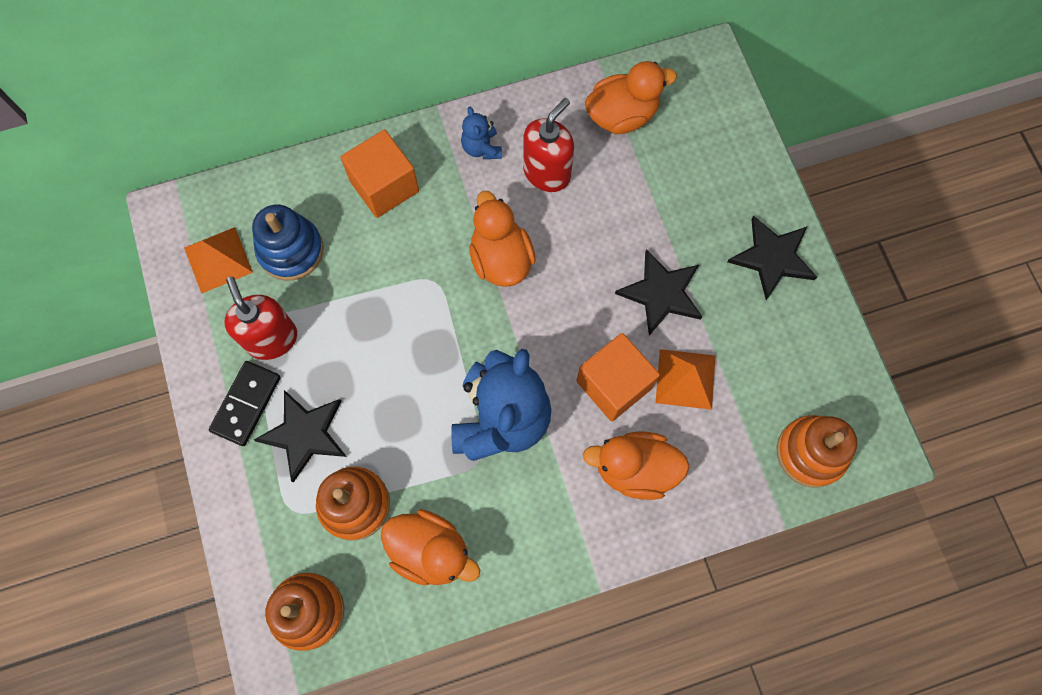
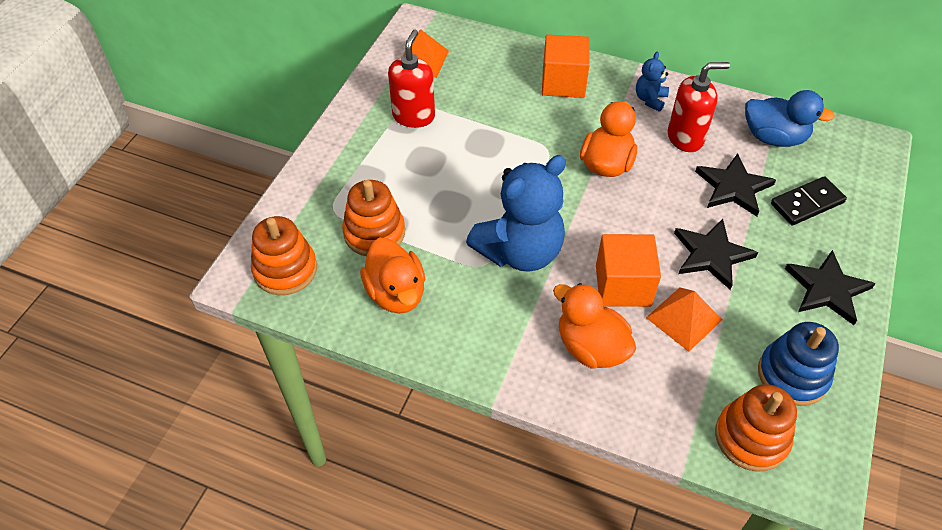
camera: 40 degrees right, 20 degrees down
(246, 404) = (364, 138): black domino -> black domino (807, 203)
(291, 250) = (471, 80): blue stacking toy -> blue stacking toy (792, 375)
(305, 434) = (382, 176): black star -> black star (733, 187)
(622, 115) = (773, 137): orange duck -> blue duck

